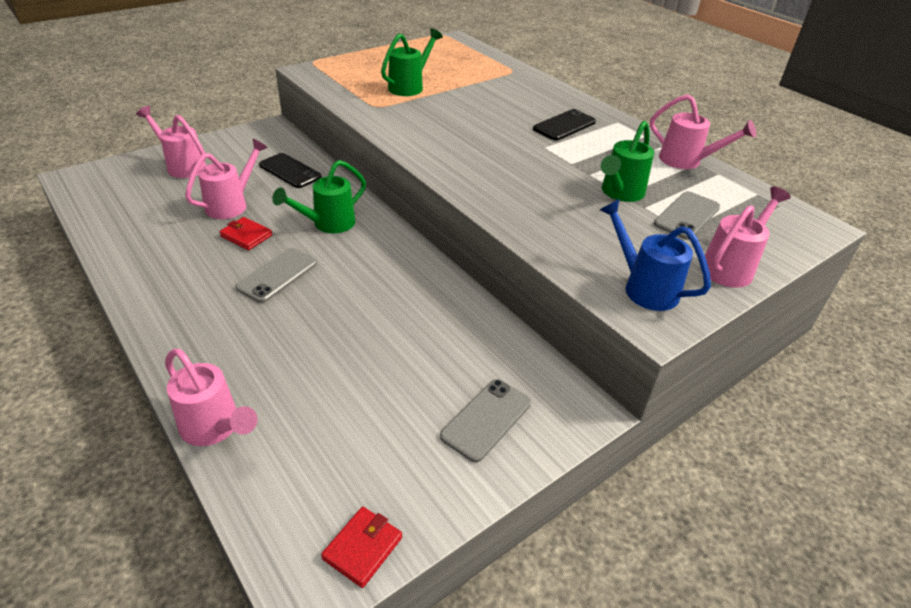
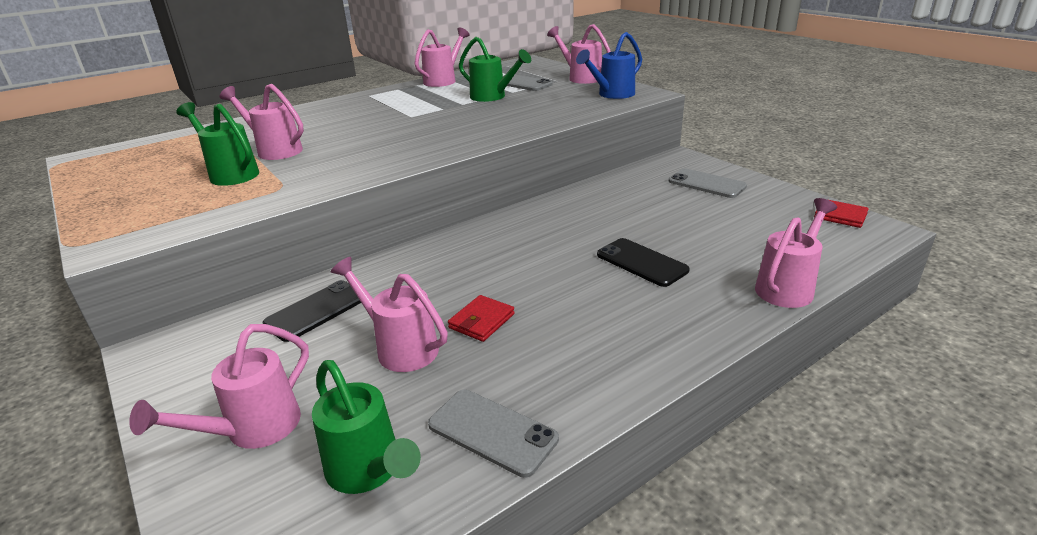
camera: 85 degrees left, 10 degrees down
(277, 275) = (560, 287): grey phone -> grey phone (492, 432)
(328, 224) = (457, 267): green watering can -> green watering can (369, 471)
(456, 96) = (275, 150): none -> pink watering can
(564, 125) = (369, 110): black phone -> black phone (641, 262)

